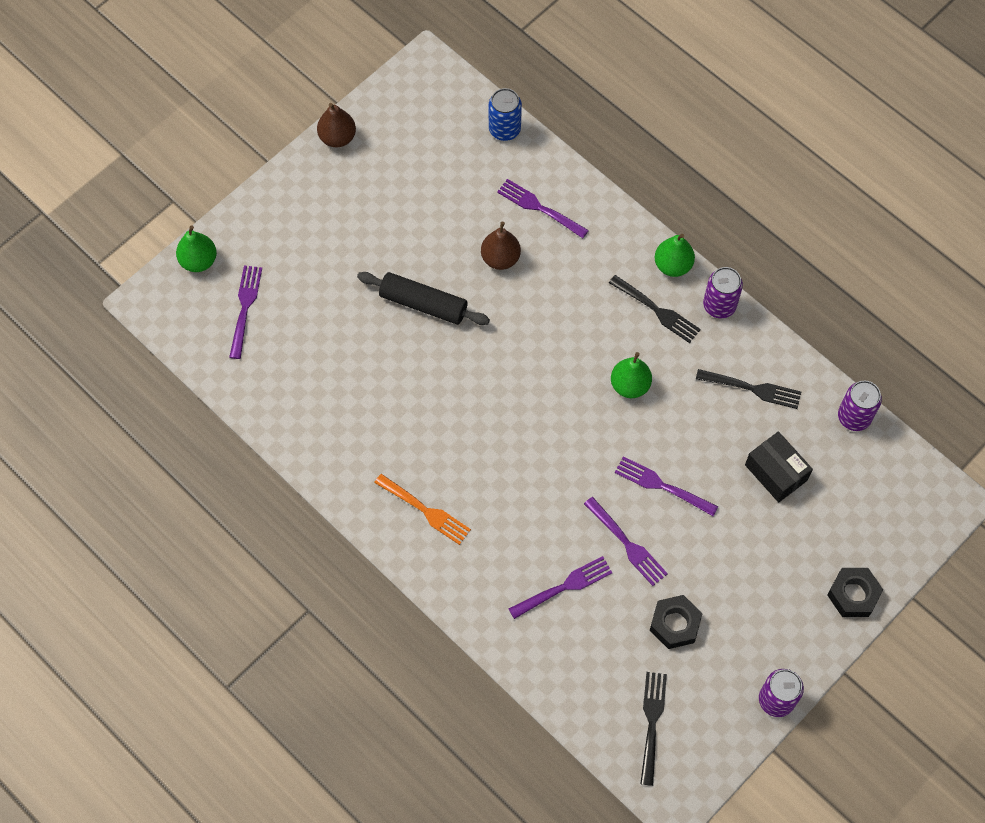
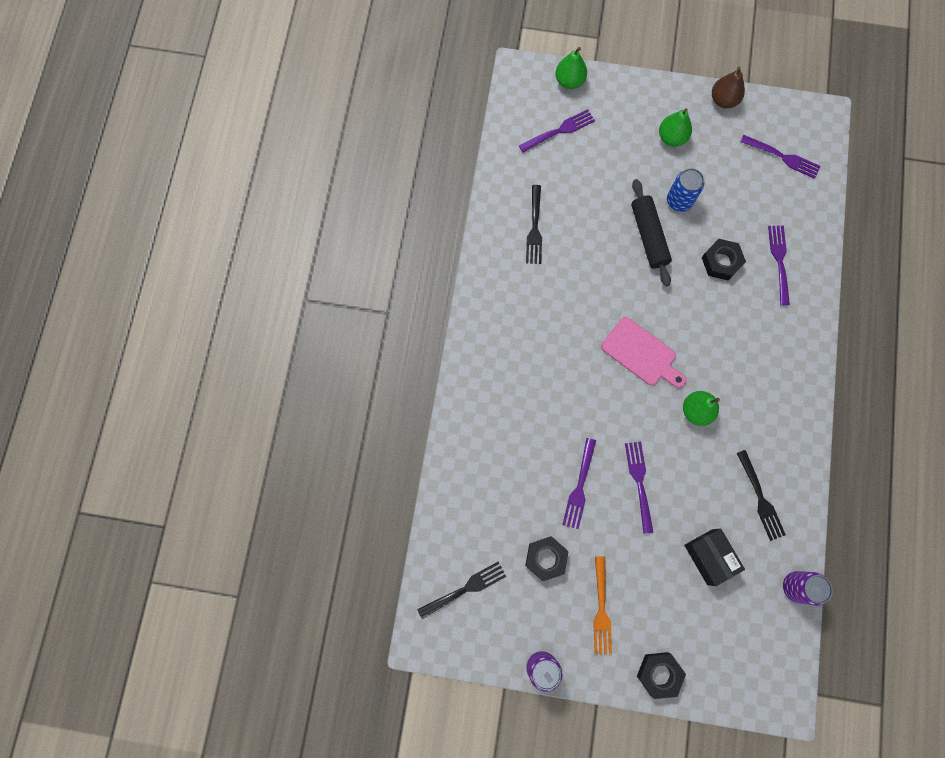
camera: 55 degrees right, 10 degrees up
(424, 510) = (505, 337): orange fork -> orange fork (601, 608)
(500, 258) = (721, 262): brown pear -> black nut
(504, 129) = (818, 199): blue can -> blue can (679, 201)
(537, 394) = (641, 354): none -> pink cutting board
(563, 587) = (518, 464): purple fork -> purple fork (782, 157)
(656, 310) = (766, 391): black fork -> black fork (534, 227)
(673, 265) = (810, 380): green pear -> green pear (671, 138)
(719, 305) = (805, 432): purple can -> none
(776, 472) = (709, 557): black box -> black box turned 45 degrees counterclockwise

